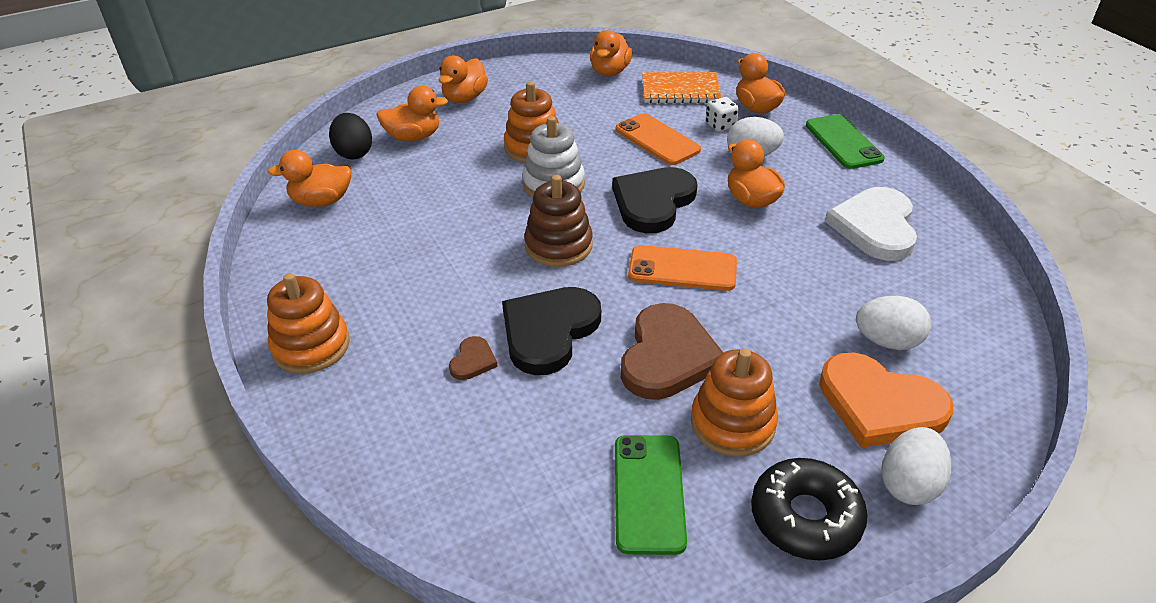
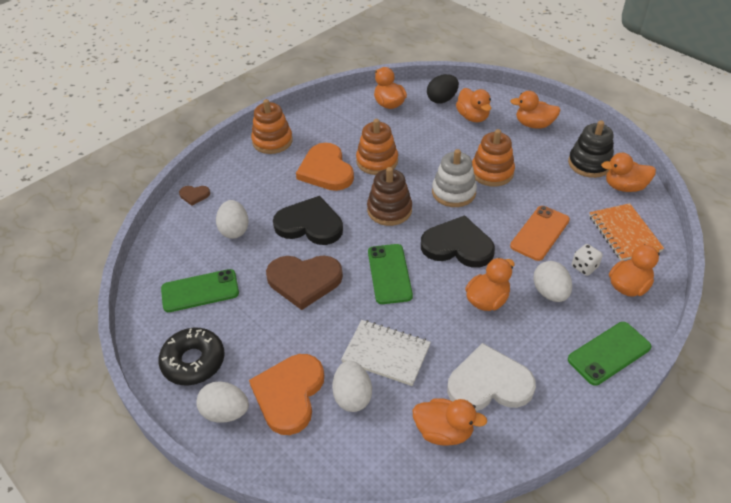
camera: 75 degrees right, 5 degrees up
(433, 293) = (326, 170): none -> orange heart
(473, 361) = (278, 200): brown heart -> brown heart (194, 195)
(517, 427) = (234, 230): none -> white egg
(560, 81) = (589, 164): none -> black stacking toy
(682, 269) = (389, 274): orange phone -> green phone
(732, 423) = (256, 319): orange stacking toy -> orange stacking toy (377, 161)
(821, 298) = (386, 354): none -> white notebook
(941, 274) = (444, 431): none -> orange duck

